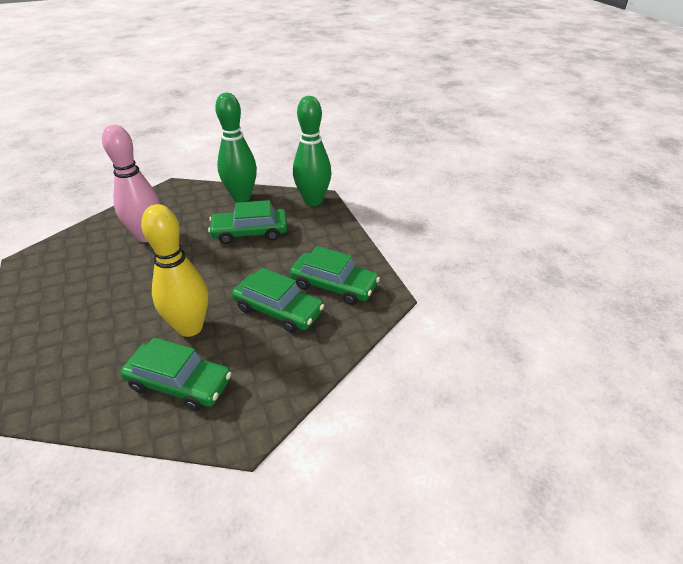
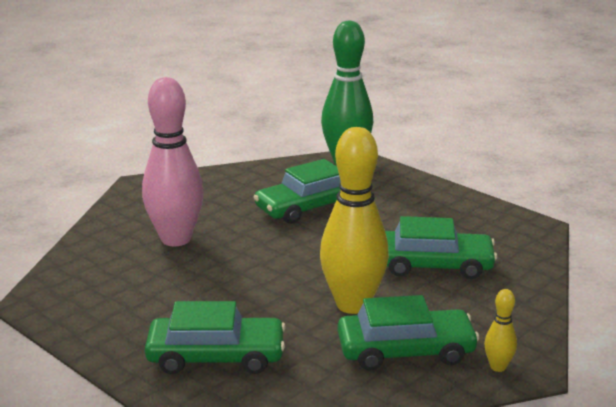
camera: 25 degrees left, 15 degrees down
(223, 425) = (498, 367): none -> yellow bowling pin
(241, 197) = (249, 176): green bowling pin -> none
(334, 285) = (468, 230): green car -> green car (216, 356)

